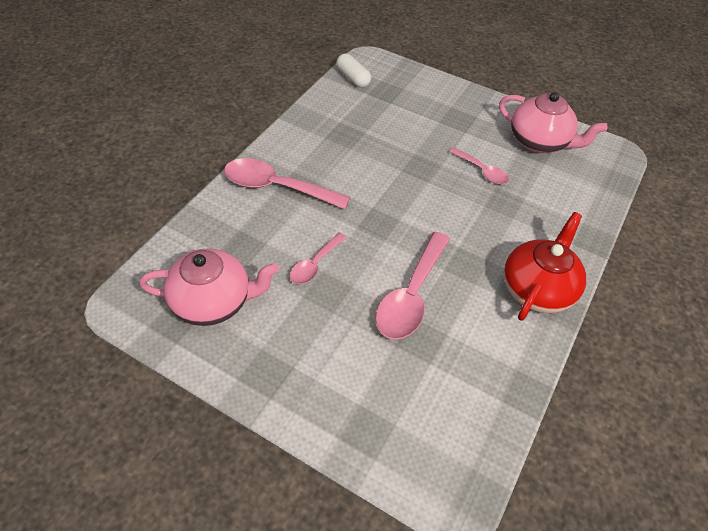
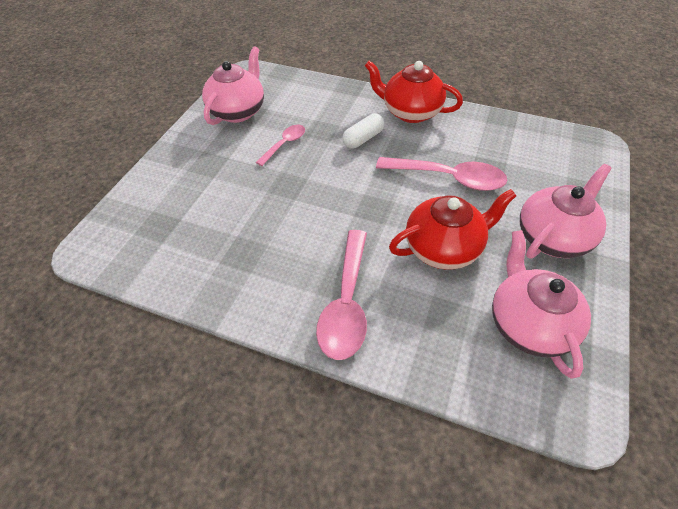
camera: 95 degrees left, 0 degrees up
(303, 364) = (553, 237): none -> pink teapot
(315, 264) = (444, 248): pink spoon -> red teapot
(353, 78) = (128, 261): white capsule -> white capsule (363, 138)

